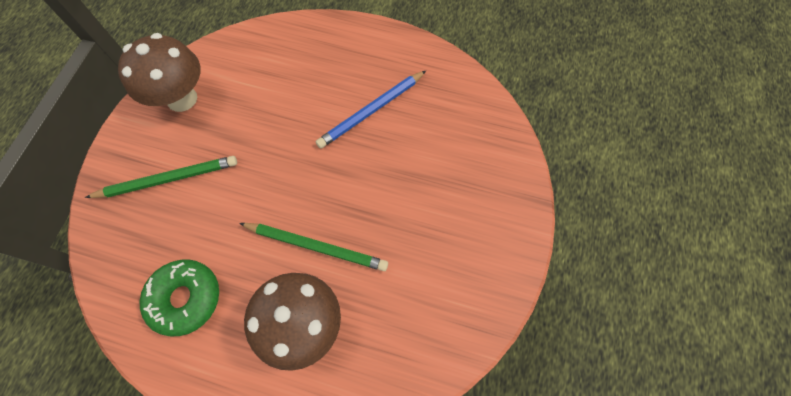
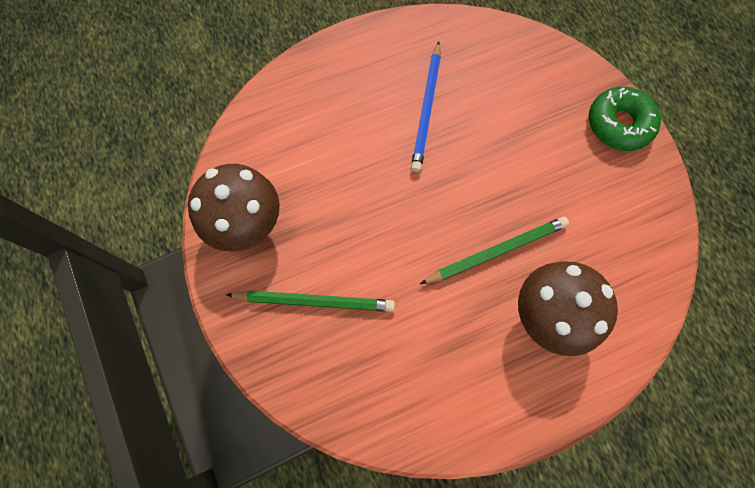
camera: 40 degrees left, 5 degrees up
(168, 179) = (314, 301): green pencil -> green pencil turned 60 degrees clockwise
(185, 298) = (438, 378): green donut -> green donut (619, 124)

